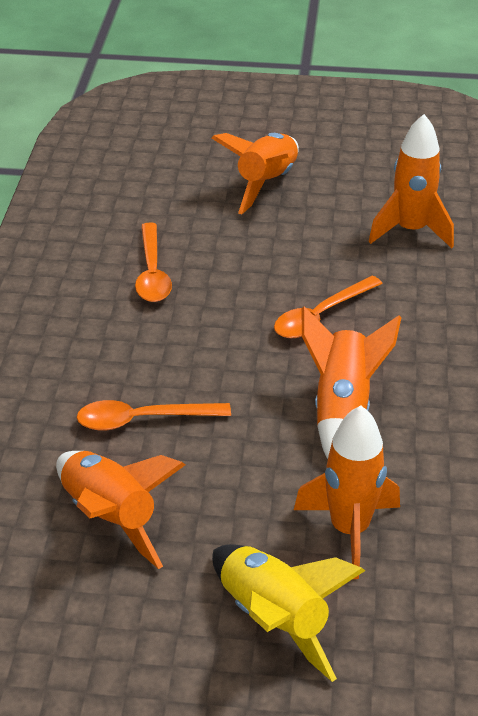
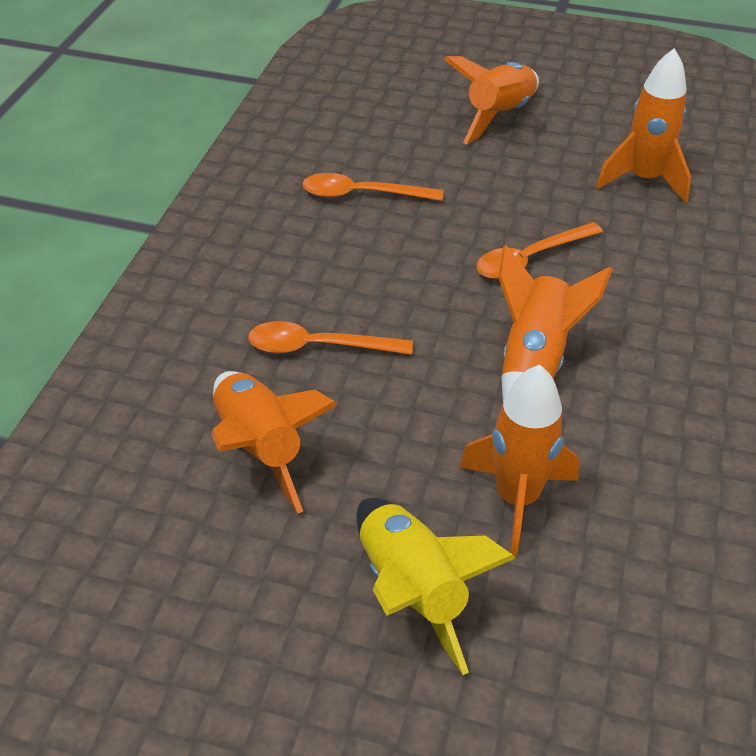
camera: 10 degrees right, 5 degrees up
(152, 273) = (362, 194): orange spoon -> orange spoon turned 90 degrees clockwise

